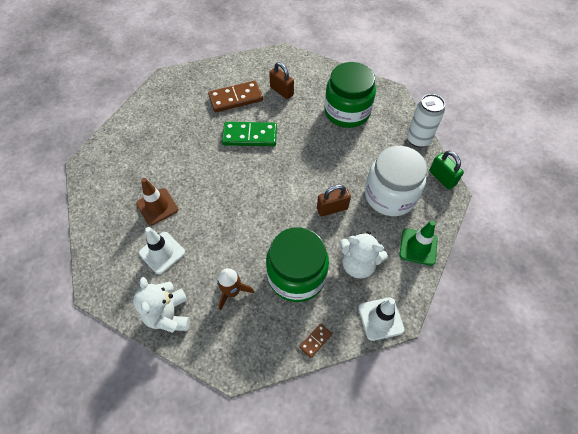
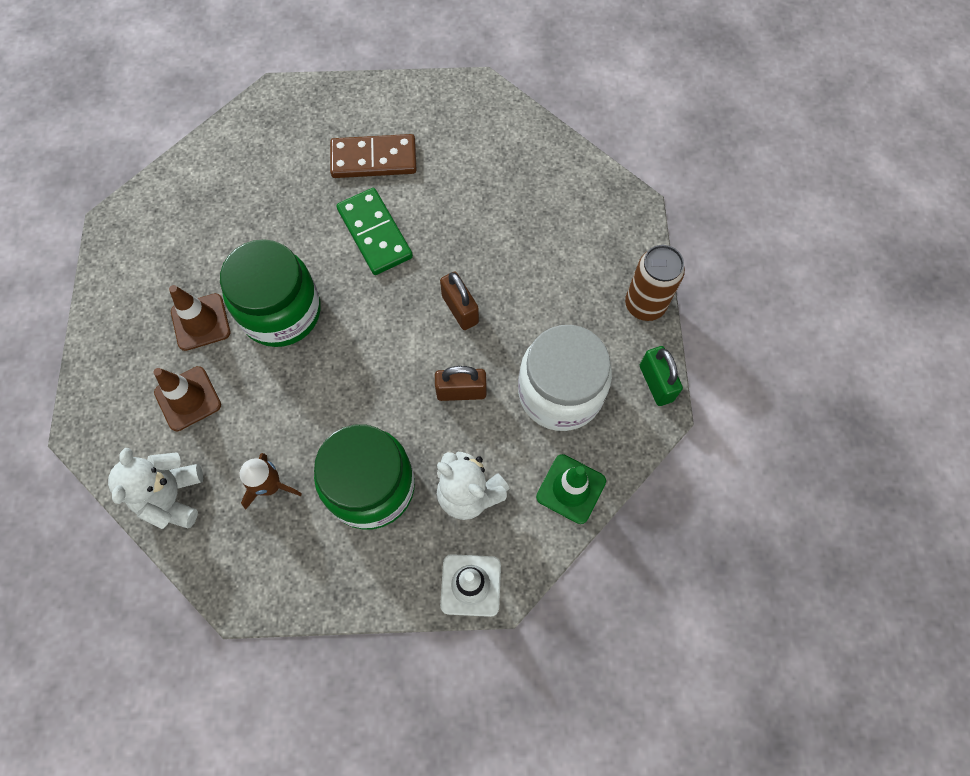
camera: 15 degrees right, 10 degrees up
(162, 253) = (188, 398): white traffic cone -> brown traffic cone
(250, 136) = (375, 233): green domino -> green domino turned 45 degrees clockwise
(281, 91) = (452, 162): brown padlock -> brown padlock (460, 309)
(315, 340) = (365, 591): brown domino -> none
(347, 112) = (546, 226): green jar -> green jar (281, 311)
(418, 139) = (645, 305): white can -> brown can

